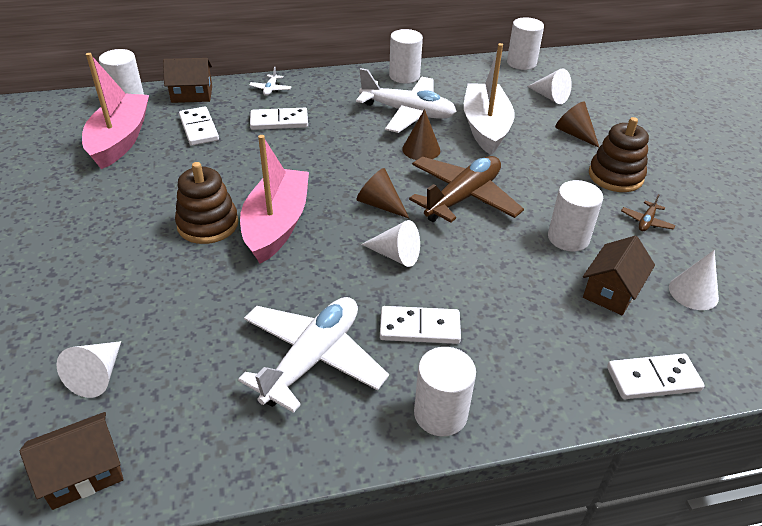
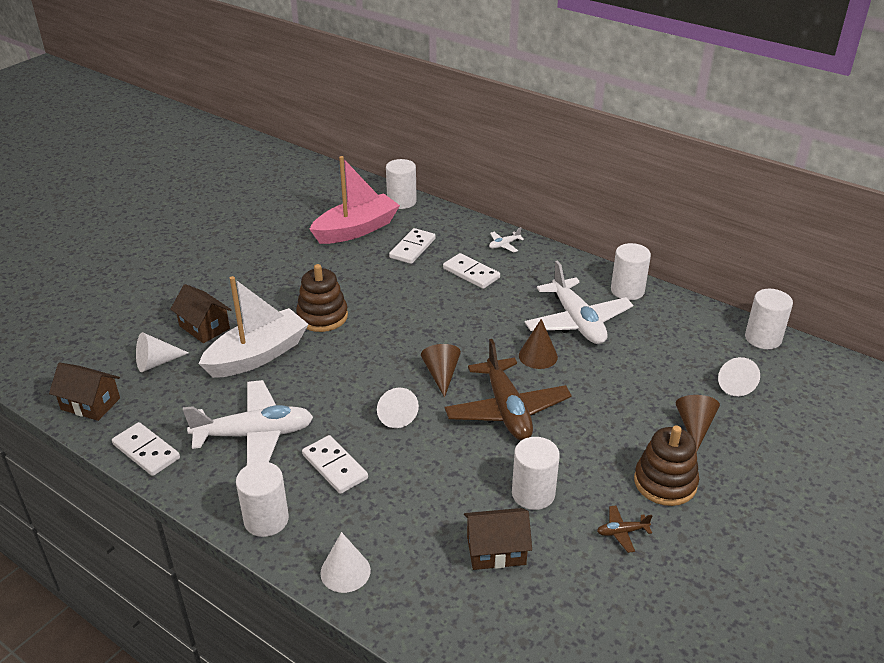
camera: 50 degrees right, 5 degrees down
(192, 94) = (445, 220): brown house -> brown house (204, 327)
(276, 225) = (358, 343): pink boat -> none
(463, 197) = (507, 410): brown plane -> brown plane turned 75 degrees clockwise
(485, 127) = (621, 372): white boat -> white boat (257, 355)
(653, 379) = (418, 620): white domino -> white domino (146, 451)
(693, 292) = (558, 604): white cone -> white cone (345, 571)

